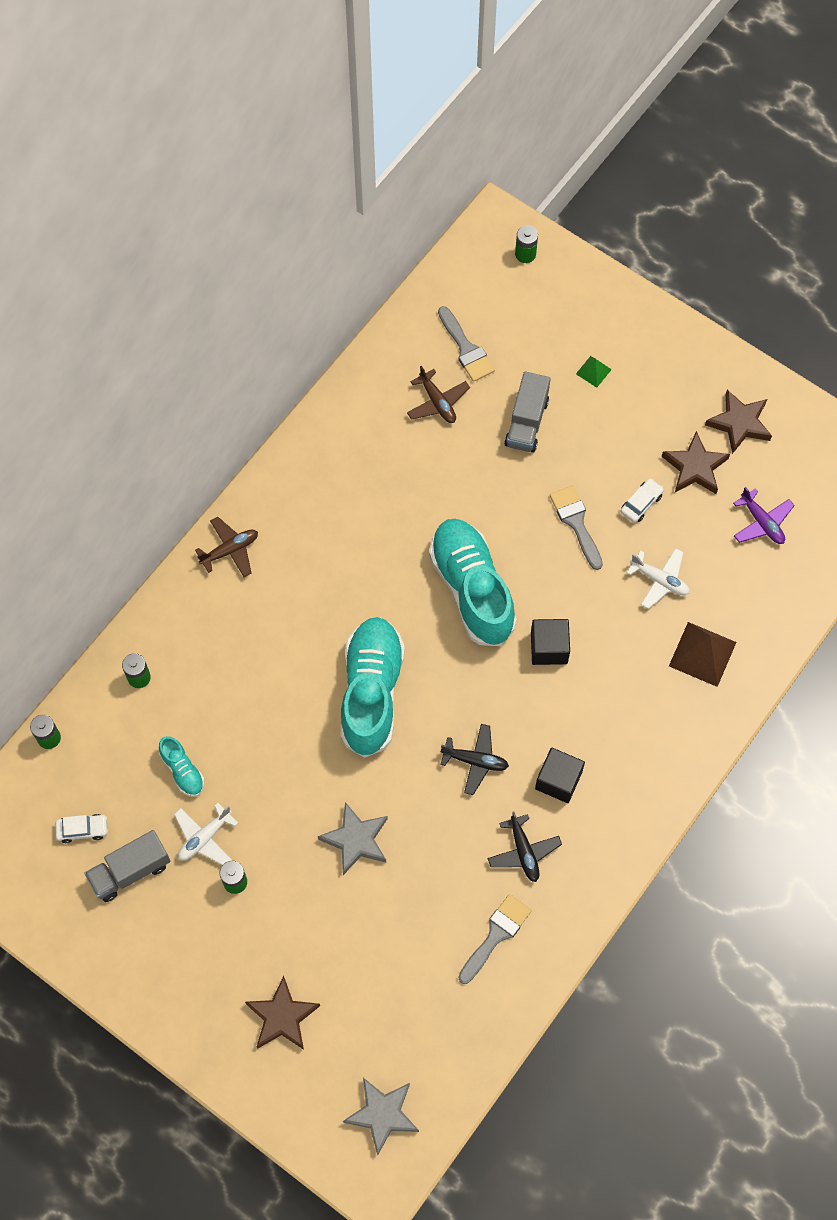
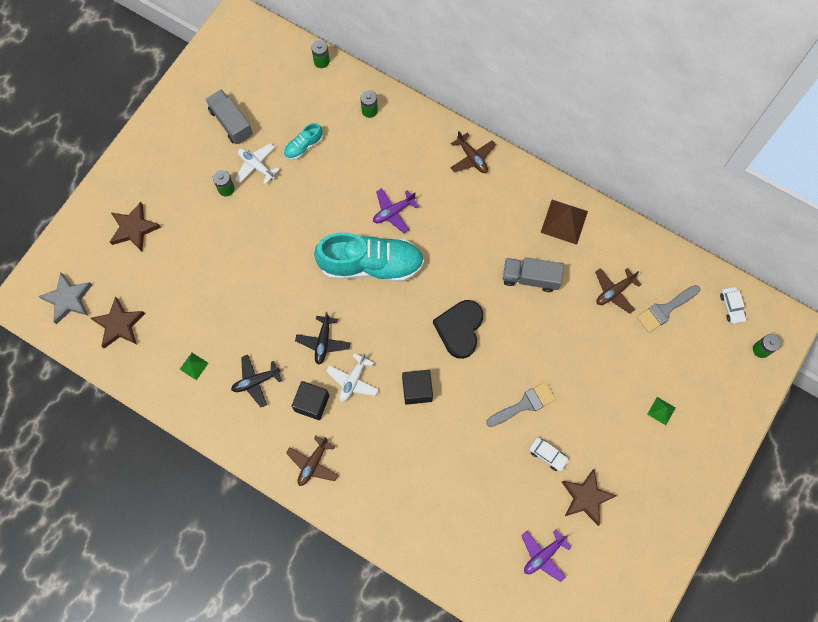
camera: 85 degrees right, 5 degrees up
(82, 829) = (258, 90): white car -> white car (731, 307)
(298, 657) = (393, 212): none -> purple plane
(356, 840) = (259, 264): grey star -> none
(472, 589) = (460, 329): turquoise shoe -> black heart
(496, 935) = (194, 366): grey brush -> green pyramid
(526, 422) = (607, 360): grey truck -> grey truck (530, 278)
(638, 783) = (313, 463): none -> brown plane
(660, 580) = (482, 473): white plane -> white plane (353, 380)
(702, 654) = (423, 509): brown pyramid -> brown pyramid (564, 222)
(739, 423) = (632, 534): brown star -> brown star (119, 325)

